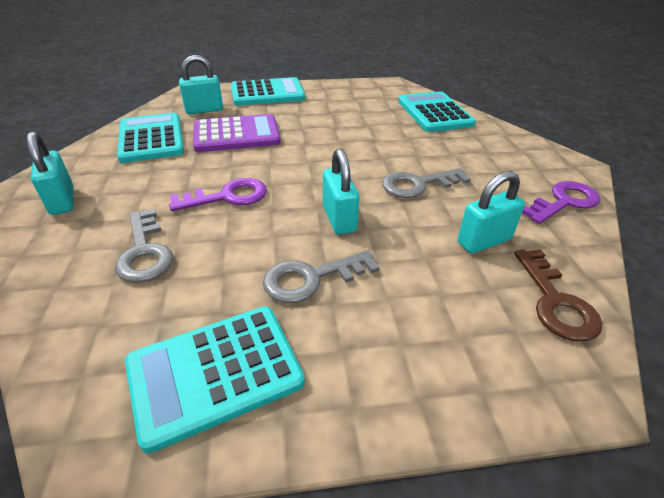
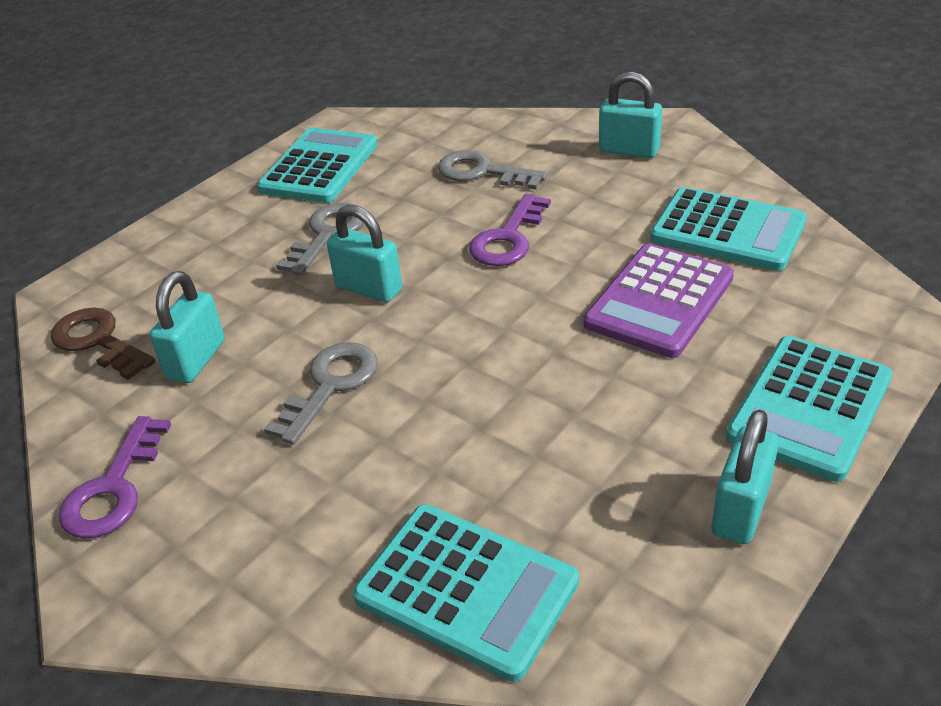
camera: 140 degrees right, 0 degrees up
(204, 110) = (792, 304): turquoise padlock -> turquoise padlock (740, 510)

